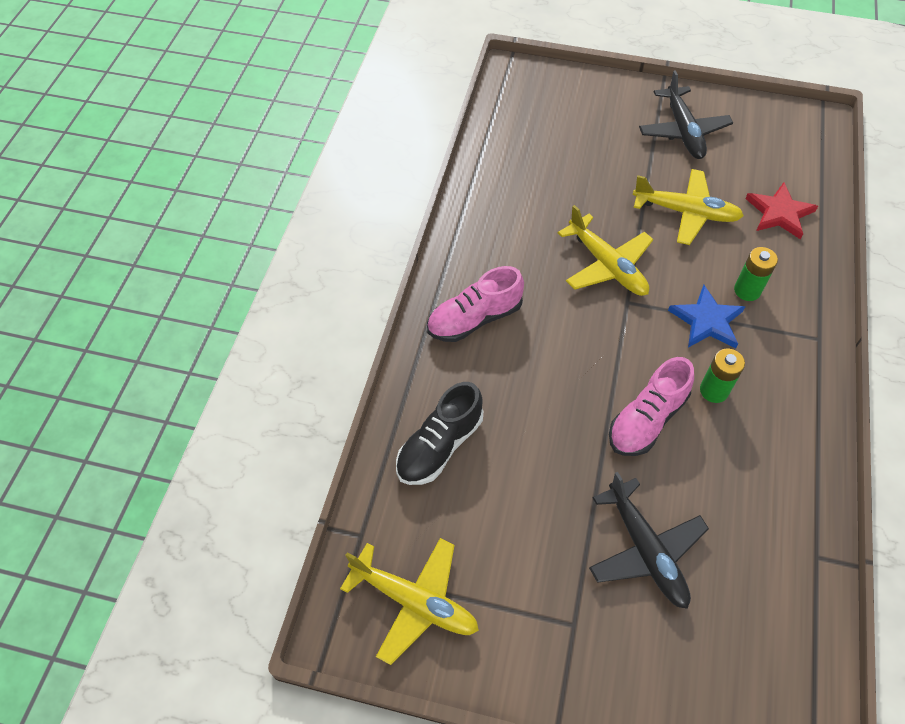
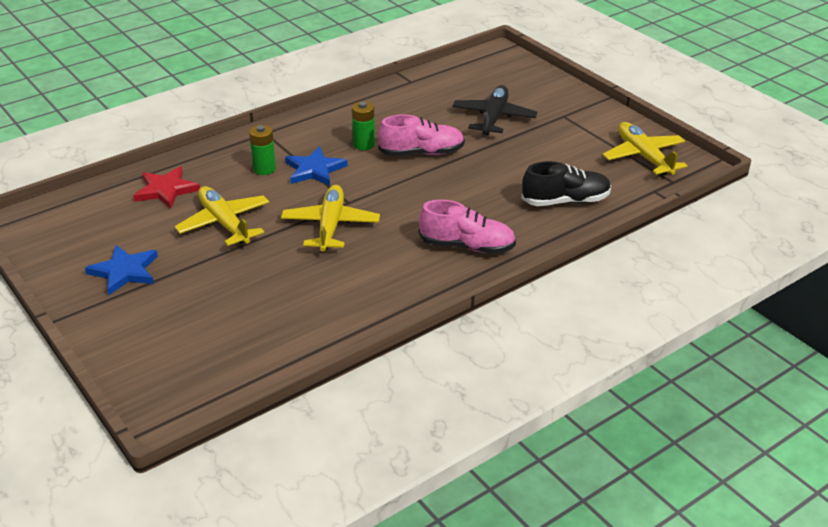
camera: 140 degrees left, 20 degrees down
(683, 131) = (124, 272): black plane -> blue star

